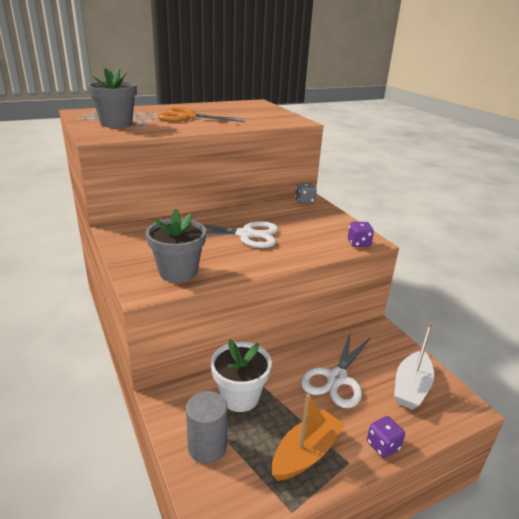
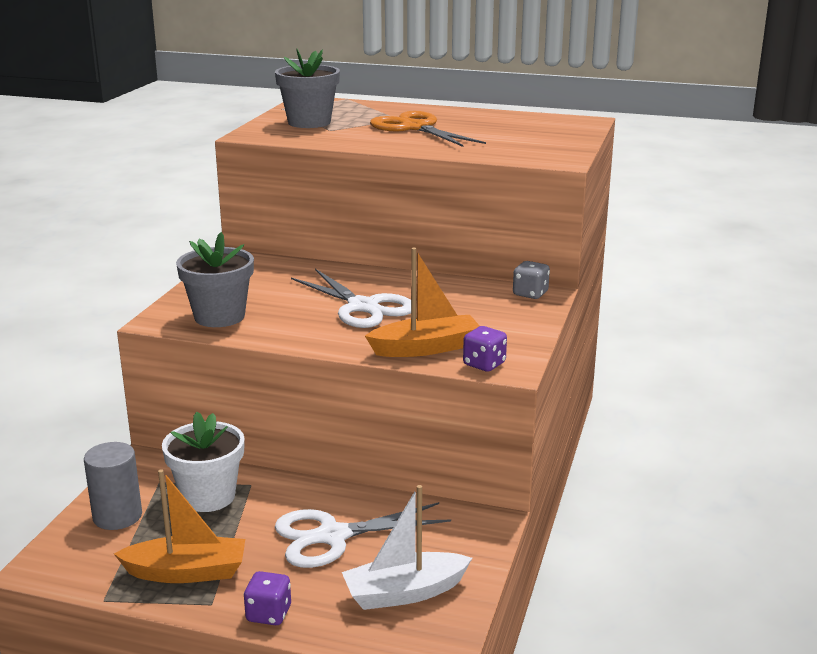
camera: 45 degrees right, 5 degrees down
(319, 246) = (426, 348): none -> orange boat

